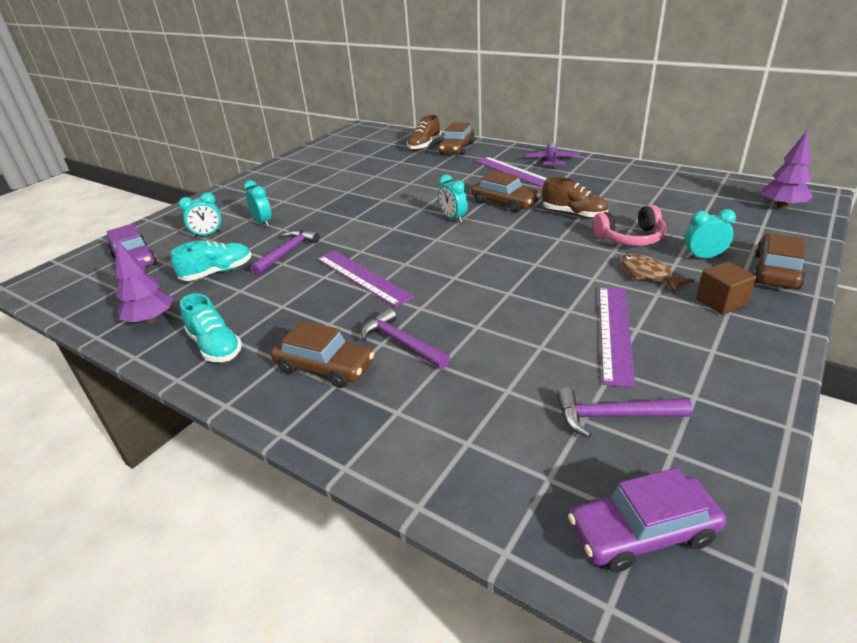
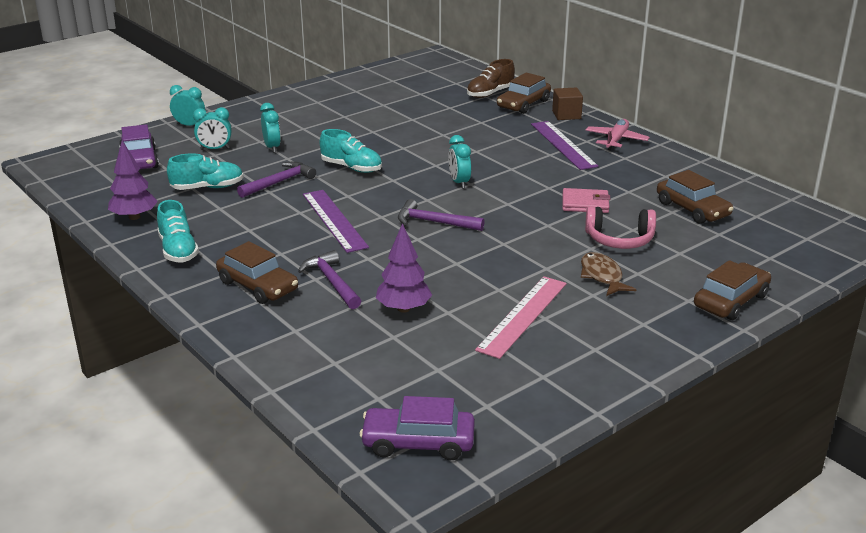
camera: 15 degrees right, 5 degrees down
(348, 225) = (351, 168): none -> turquoise shoe
(504, 203) = (524, 177): brown car -> brown car (692, 209)
(552, 161) = (616, 140): purple plane -> pink plane
(574, 214) = (585, 204): brown shoe -> pink wallet
(613, 416) = (463, 373): purple hammer -> purple hammer (434, 222)
(615, 332) = (523, 316): purple ruler -> pink ruler
(703, 257) = (673, 273): turquoise clock -> turquoise clock (189, 125)
(721, 302) = (646, 314): brown cube -> brown cube (566, 115)
(782, 206) = (815, 243): purple tree -> purple tree (403, 309)

